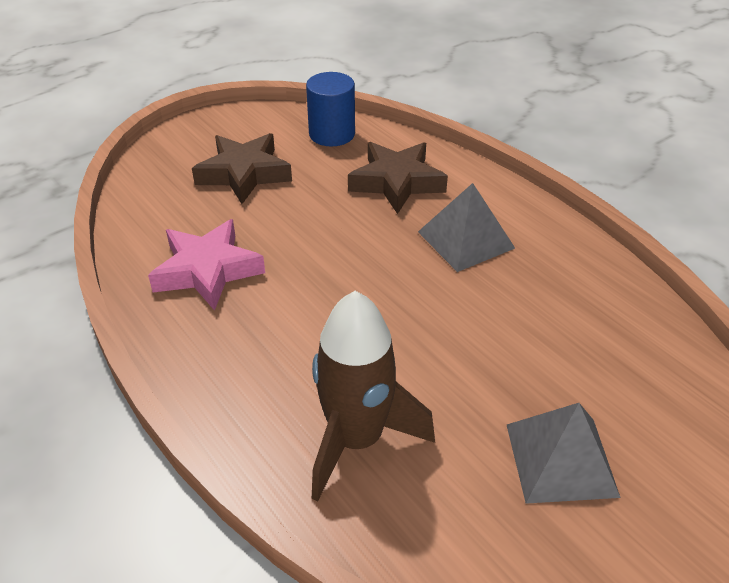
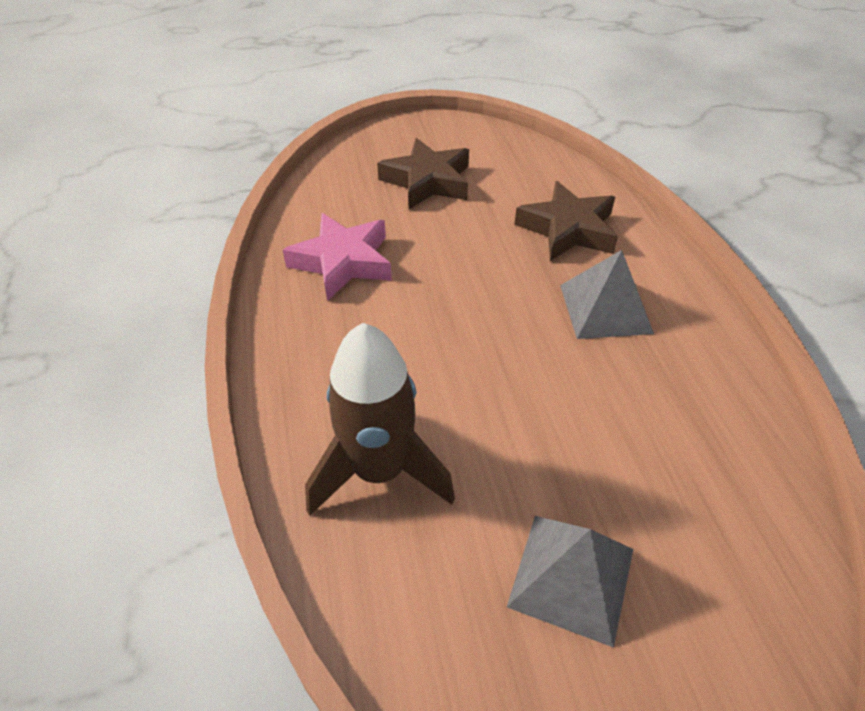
camera: 25 degrees right, 5 degrees up
(332, 134) = (531, 164): blue cylinder -> none

